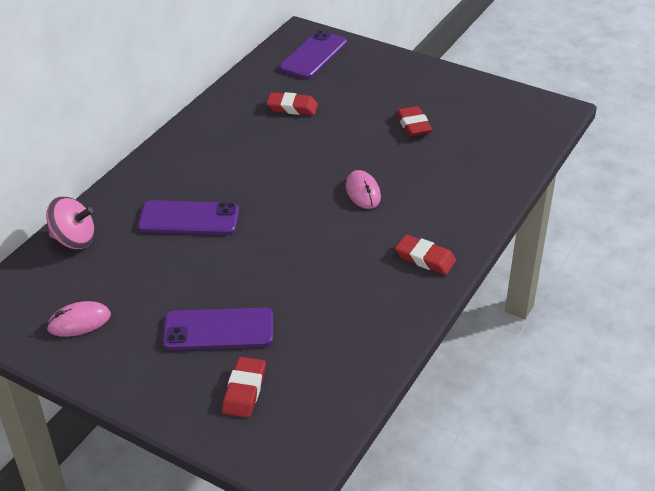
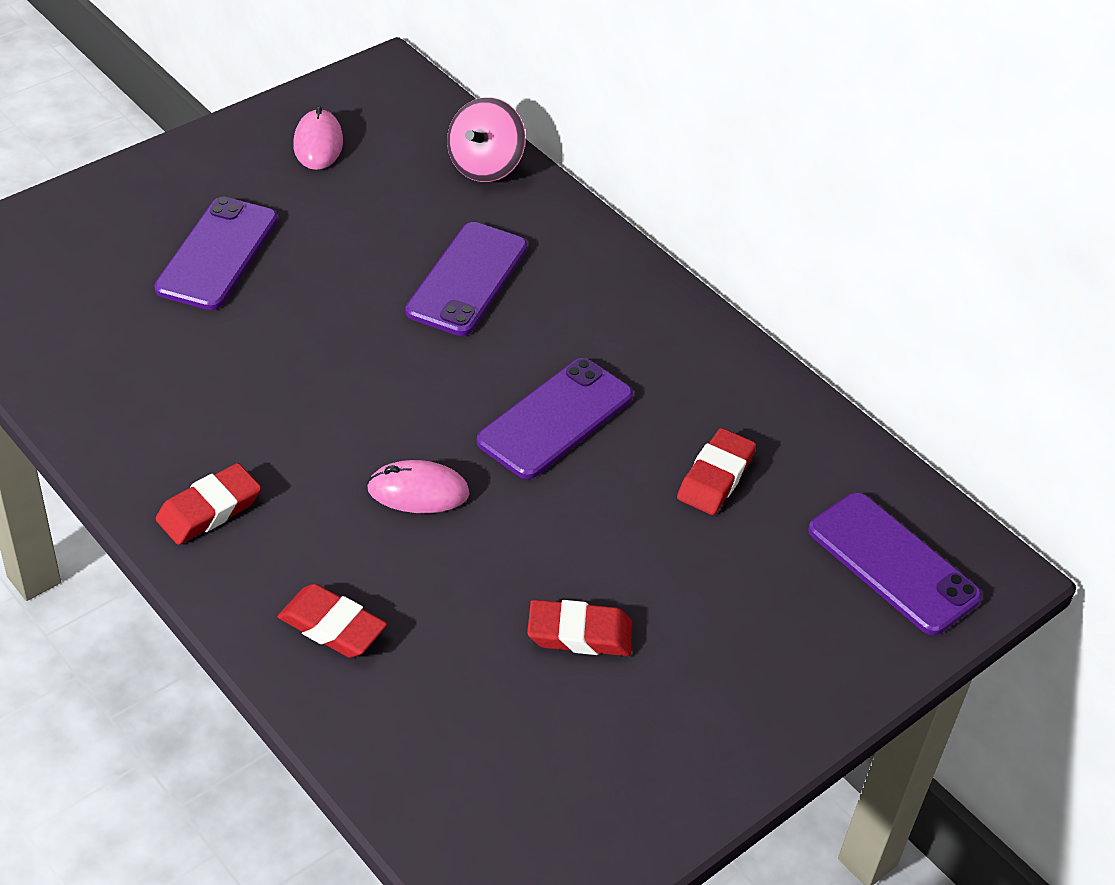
camera: 105 degrees right, 5 degrees up
(244, 390) = (95, 250): red eraser -> red eraser (332, 626)
(283, 161) = (555, 419): none -> purple phone

